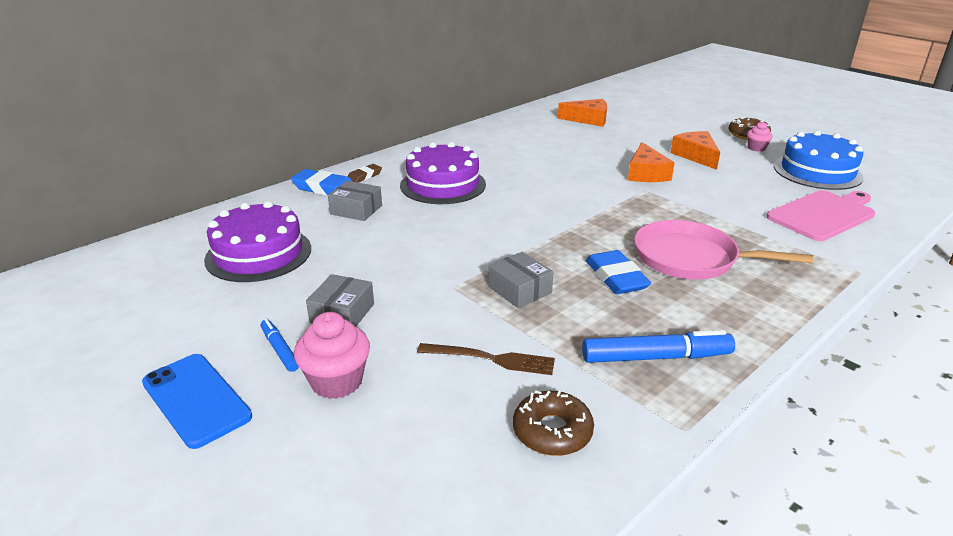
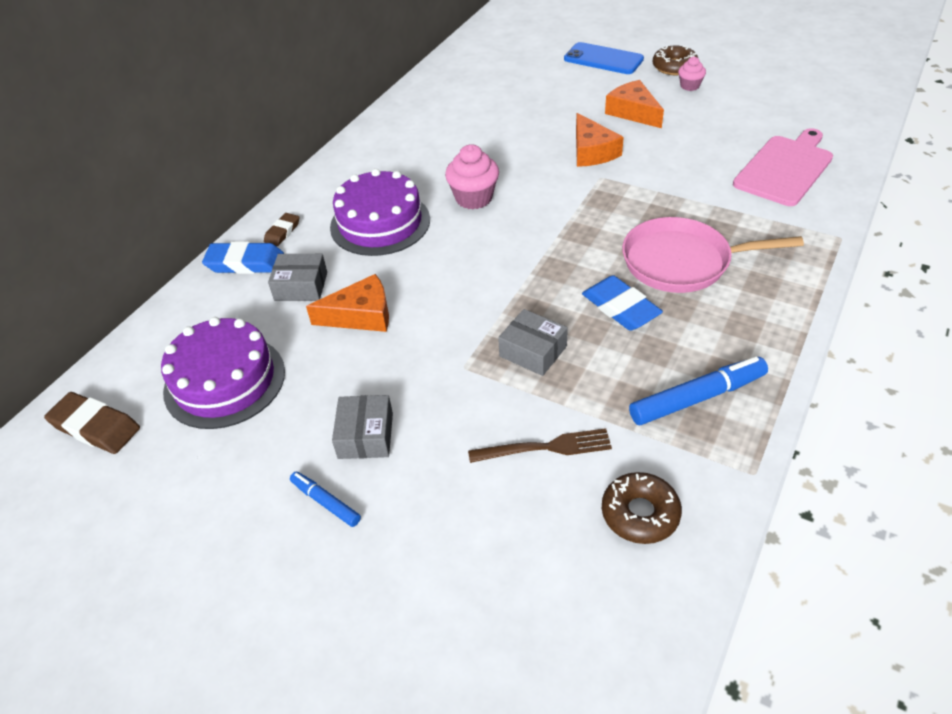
camera: 15 degrees left, 15 degrees up
(146, 260) = (95, 427): none -> brown eraser
(196, 399) = (274, 591): blue phone -> blue phone (603, 59)
(336, 381) = (407, 523): pink cupcake -> pink cupcake (474, 198)
(588, 119) = (496, 80): orange cheese -> orange cheese (361, 315)
(817, 171) = (760, 107): blue cake -> none

